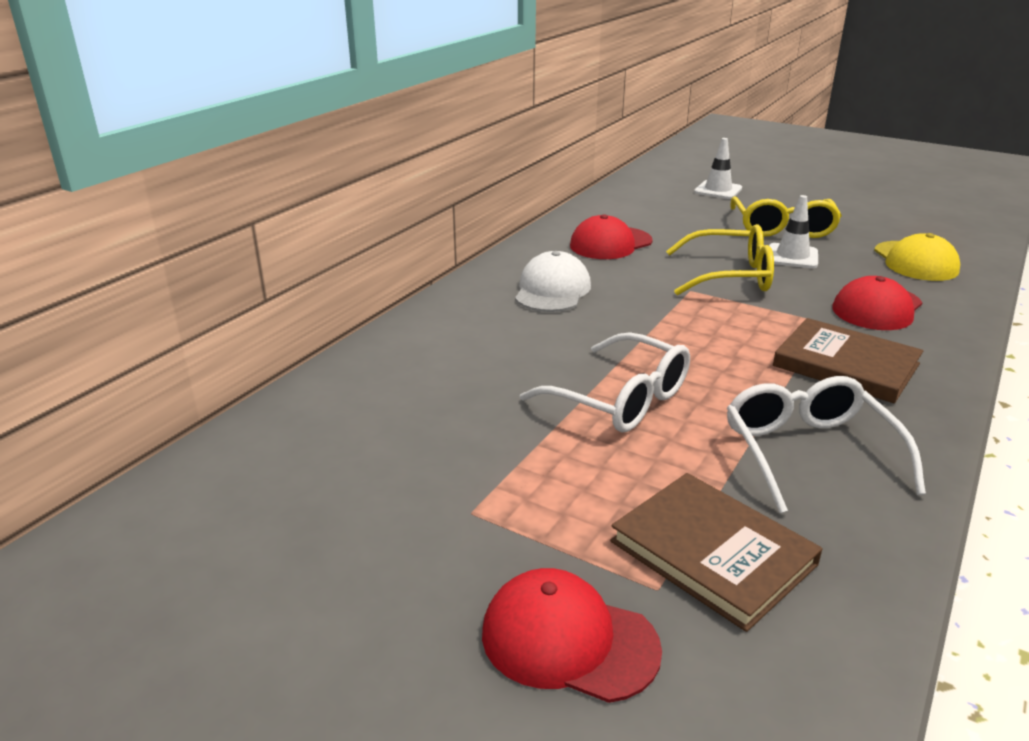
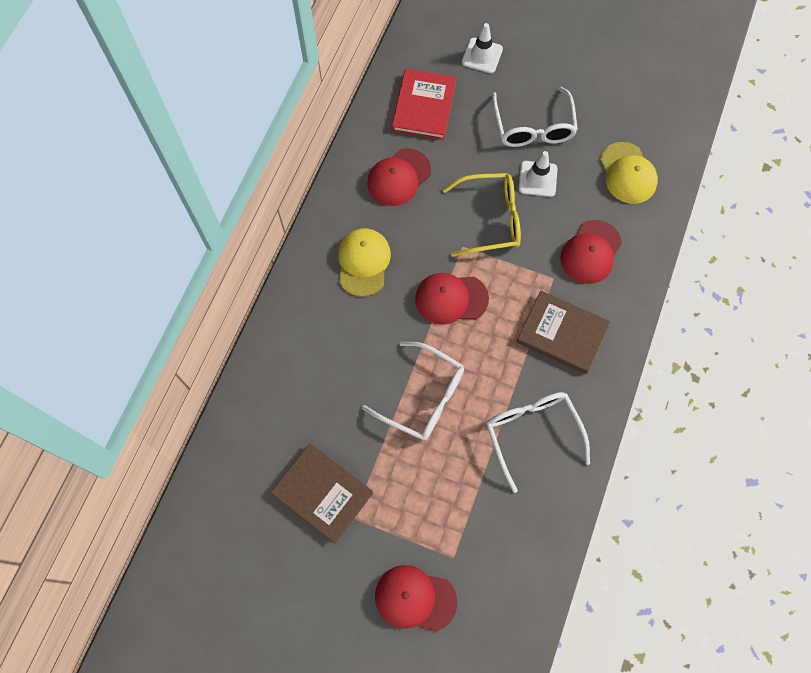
camera: 10 degrees left, 40 degrees up
(552, 290) = (363, 262): white cap -> yellow cap
(647, 210) = (424, 107): none -> red book
(672, 324) = (451, 299): none -> red cap
(712, 553) = (479, 527): brown book -> brown book (322, 493)
(782, 228) = (533, 126): yellow glasses -> white glasses

